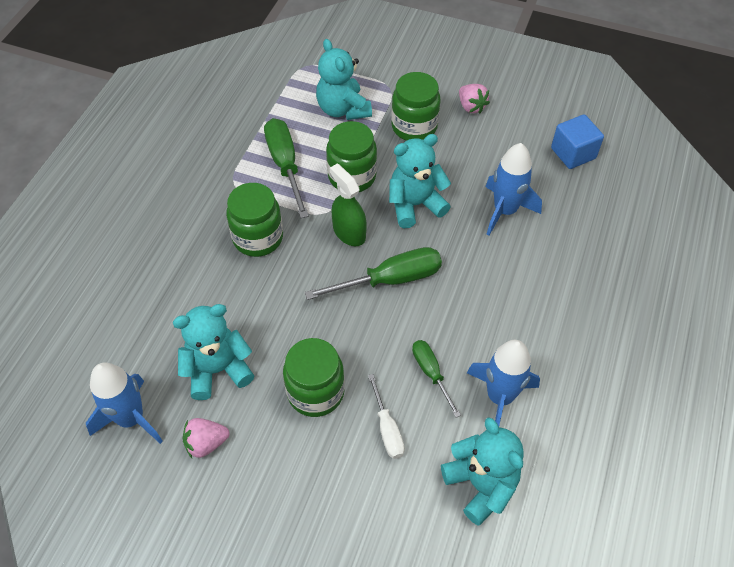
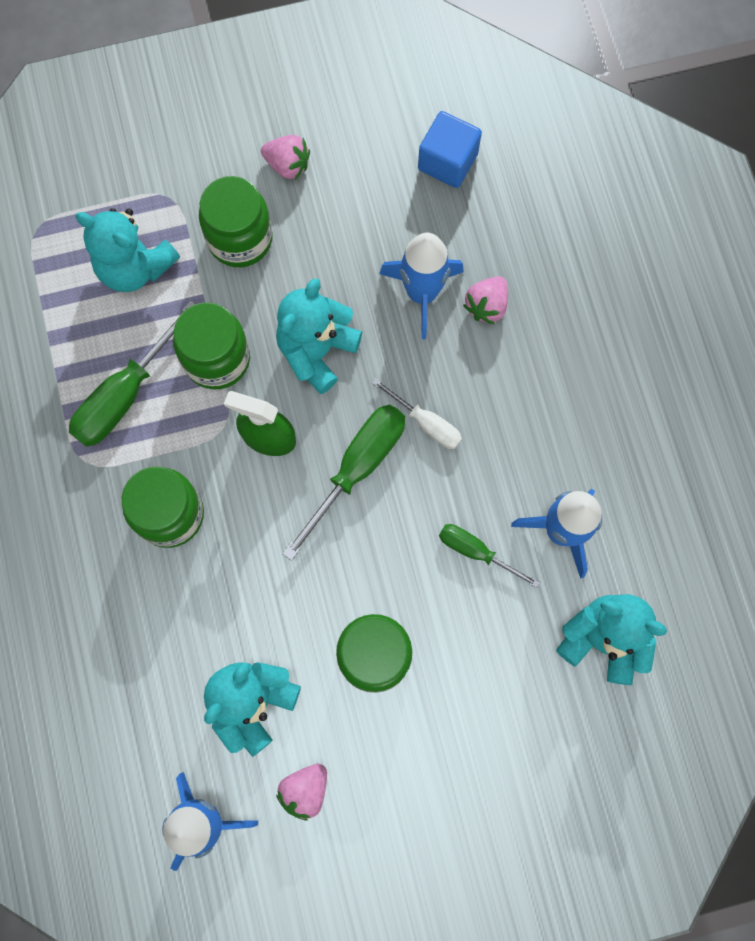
camera: 35 degrees left, 20 degrees up
(285, 165) = (125, 394): green screwdriver -> green screwdriver turned 90 degrees counterclockwise
(387, 429) = (474, 645): white screwdriver -> white screwdriver (426, 423)
(543, 239) = (486, 306): none -> pink strawberry

